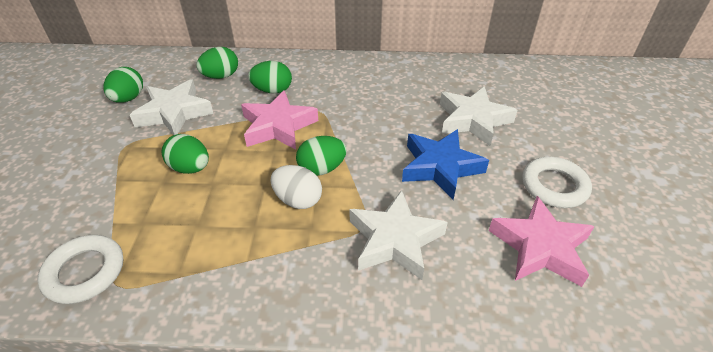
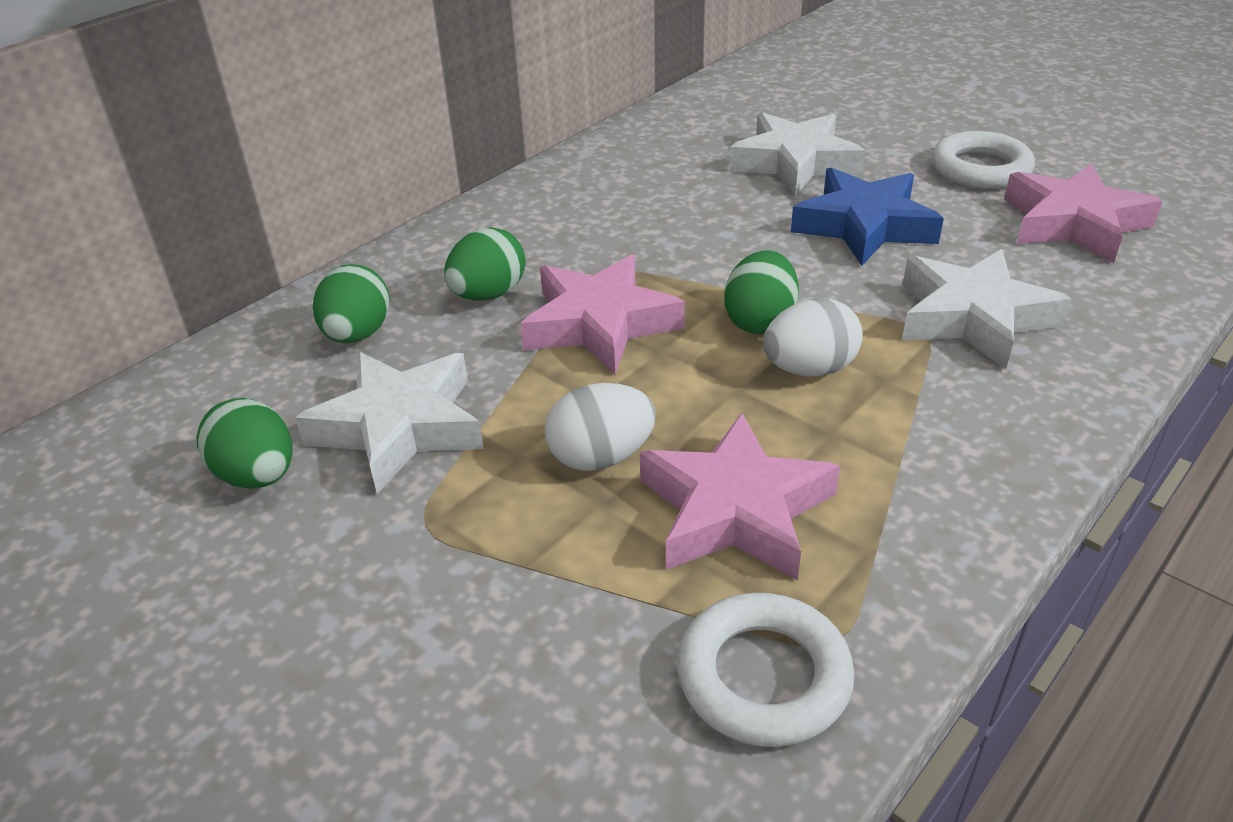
camera: 50 degrees left, 5 degrees down
(181, 220) = (735, 510): none -> pink star
(190, 168) = (601, 457): green egg -> white egg

